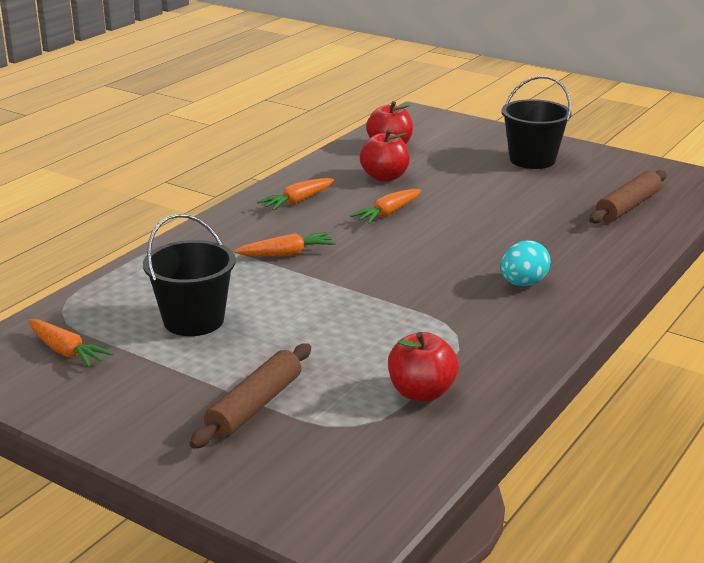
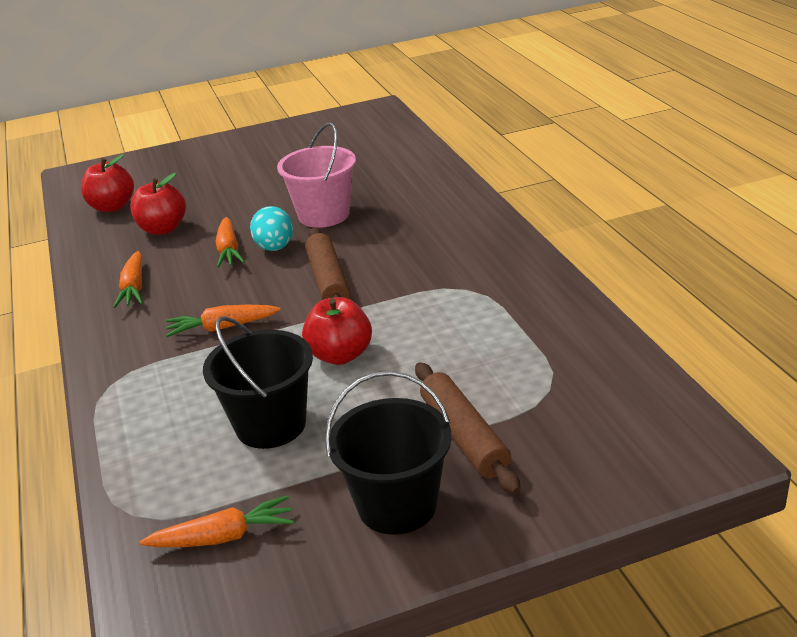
camera: 50 degrees left, 5 degrees up
(287, 254) = (222, 327): orange carrot -> orange carrot turned 120 degrees counterclockwise
(421, 392) = (534, 337): red apple -> red apple (340, 355)
(488, 229) = (324, 215): none -> pink bucket
(523, 283) = (427, 232): turquoise egg -> turquoise egg (275, 248)
(532, 160) = (244, 156): black bucket -> black bucket (397, 505)
(628, 206) = (373, 149): brown rolling pin -> brown rolling pin (328, 281)

